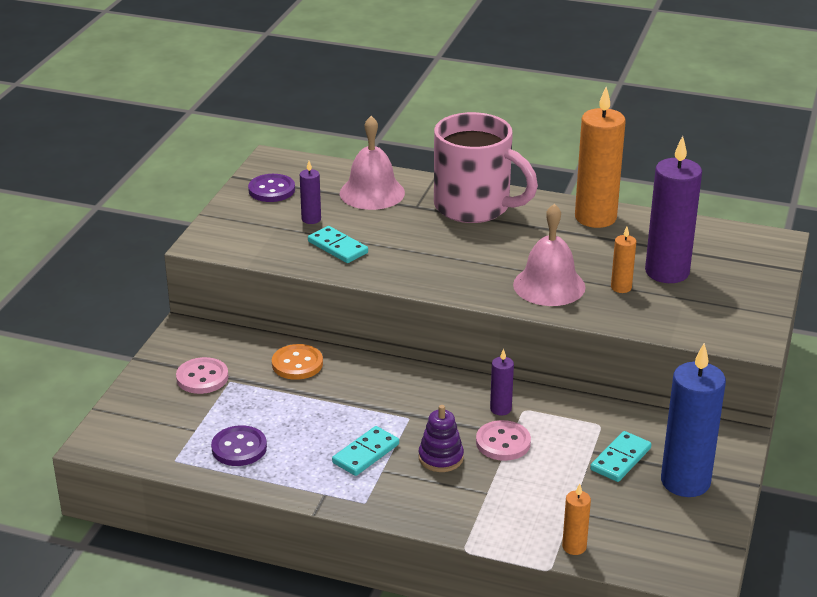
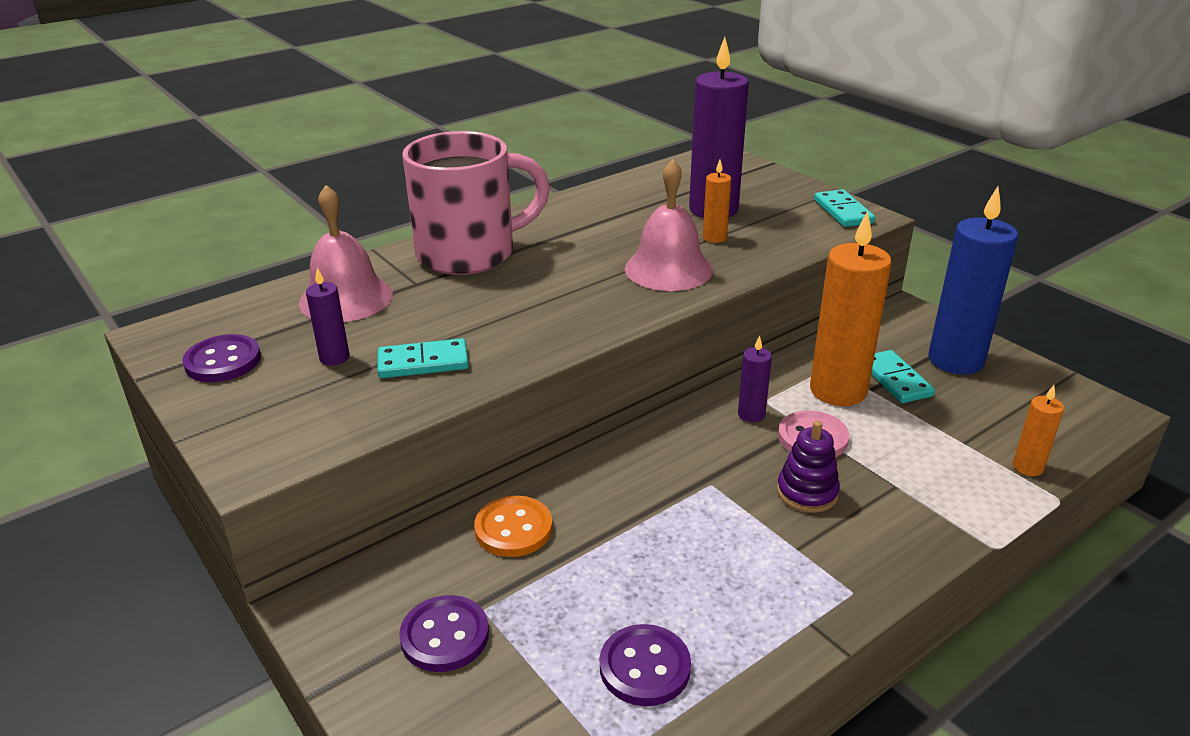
camera: 55 degrees left, 0 degrees up
(202, 377) = (445, 636): pink button -> purple button
(365, 453) = (753, 549): turquoise domino -> turquoise domino (843, 211)
(595, 217) = (579, 206): orange candle -> orange candle (838, 390)

